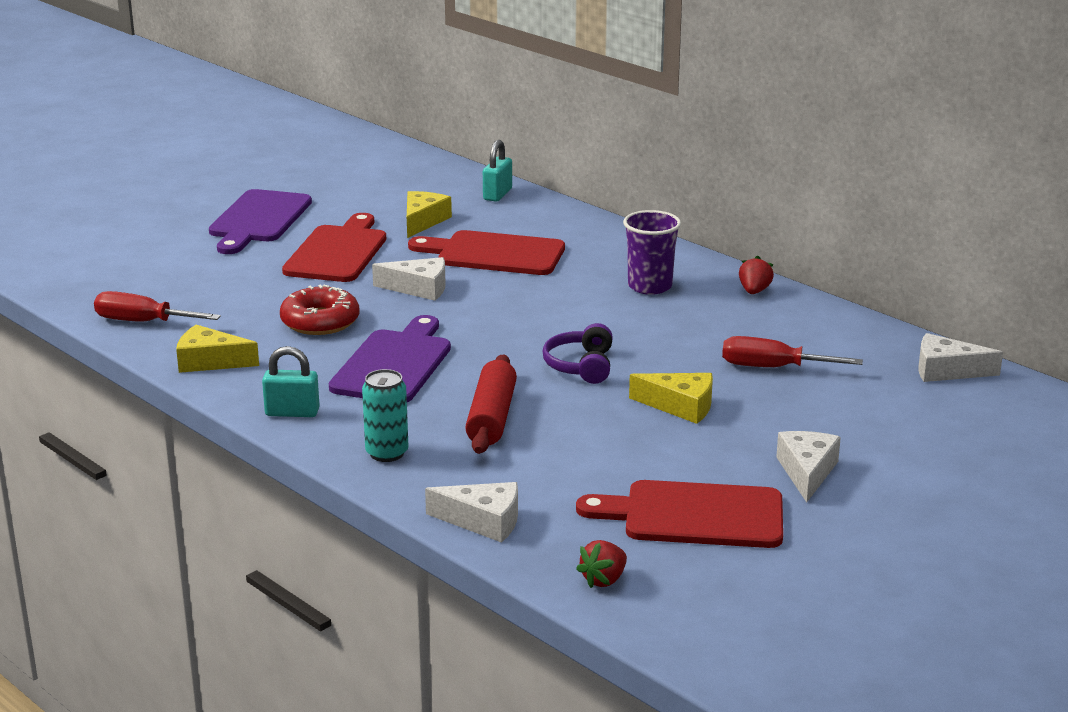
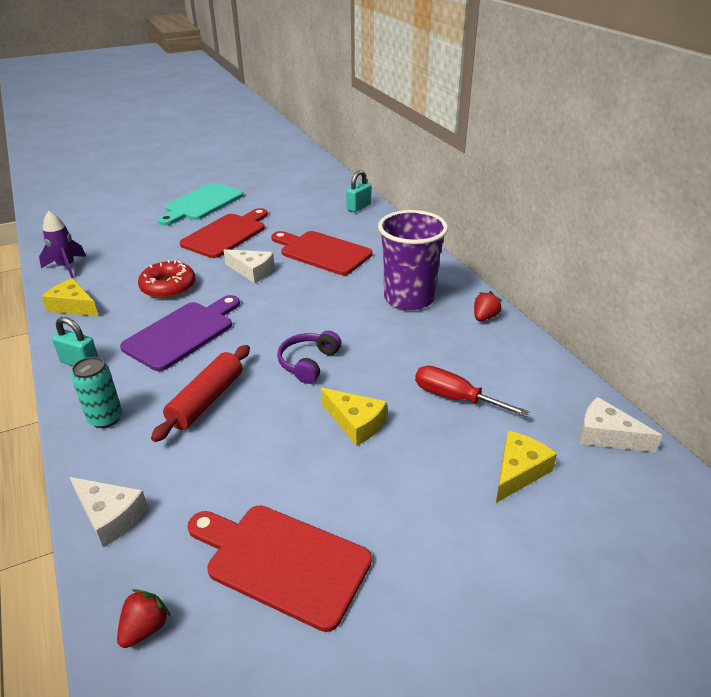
camera: 20 degrees right, 10 degrees up
(143, 322) = (66, 267): red screwdriver -> purple rocket
(258, 220) = (201, 204): purple cutting board -> turquoise cutting board
(423, 221) = (297, 220): yellow cheese -> yellow cheese (518, 471)
(604, 580) = (145, 628): red strawberry -> red strawberry turned 150 degrees clockwise
(649, 286) = (409, 298): purple cup -> purple cup, size x1.52
(807, 472) = (415, 532): white cheese -> none

